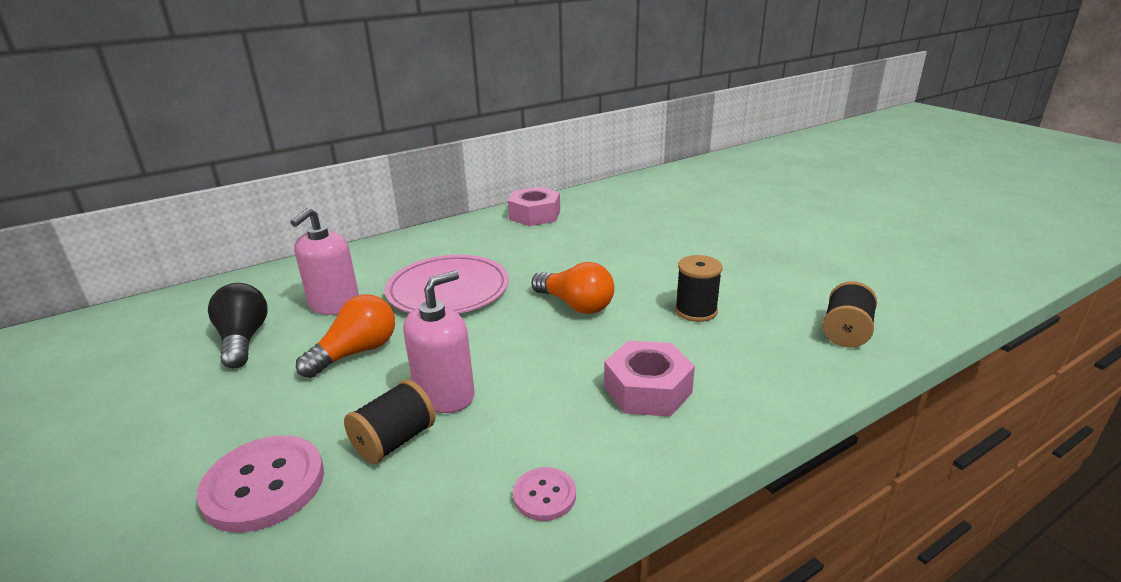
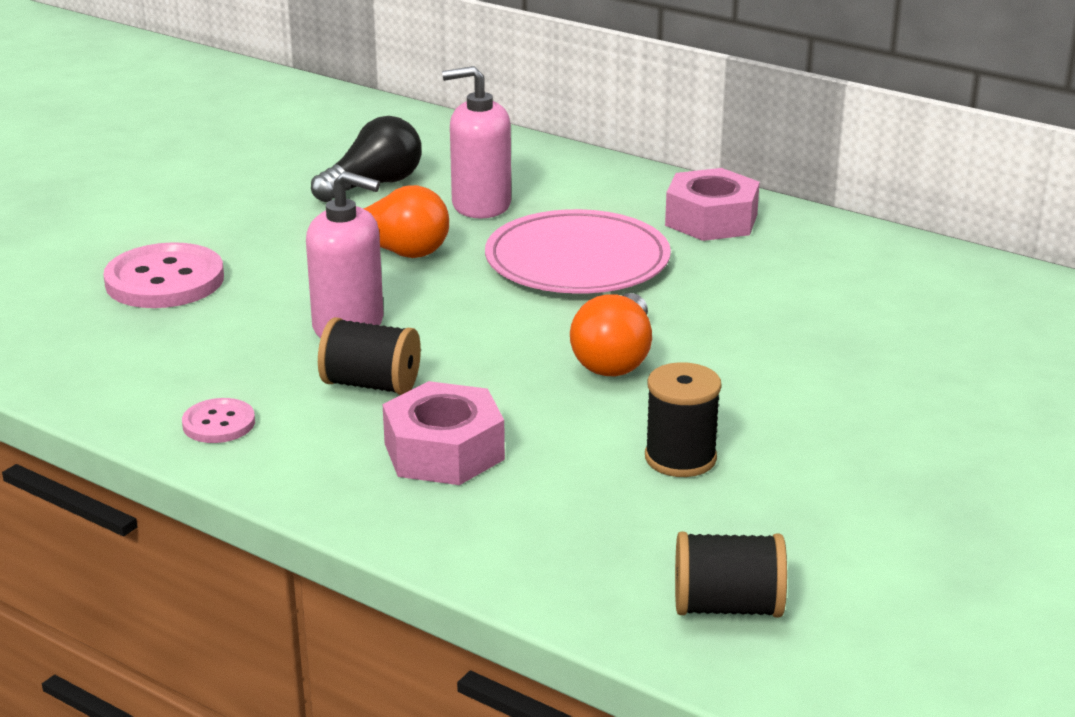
camera: 65 degrees right, 0 degrees up
(394, 441) = (257, 321): black spool -> black spool (371, 385)
(535, 215) = (882, 259): pink nut -> pink nut (711, 220)

